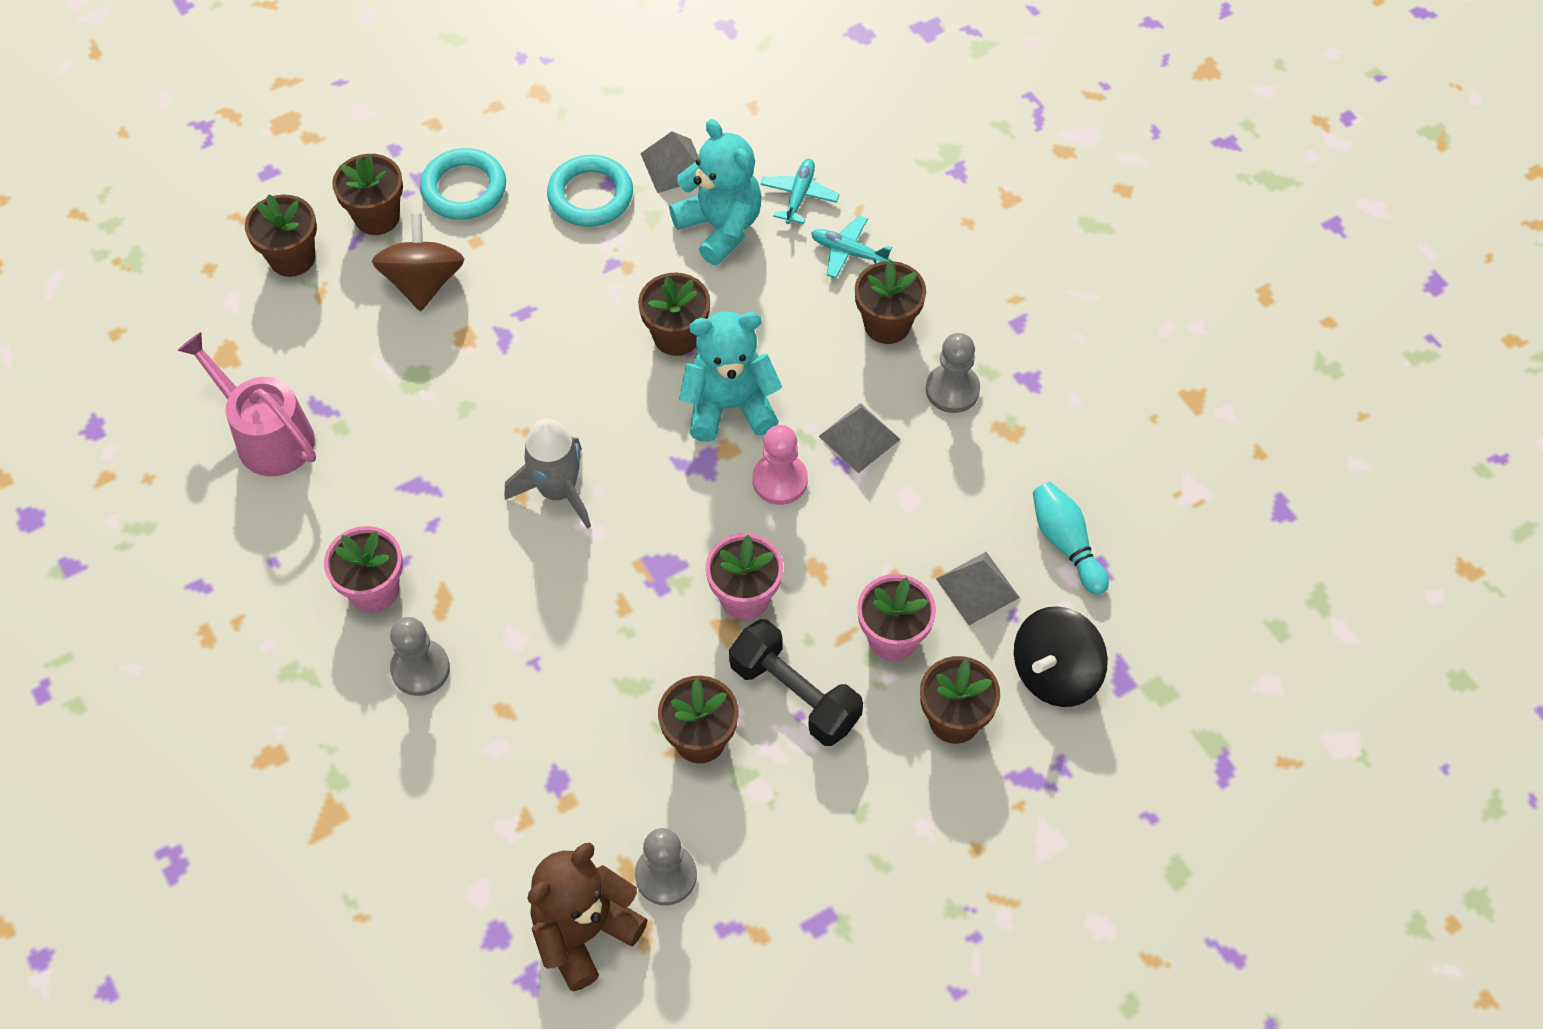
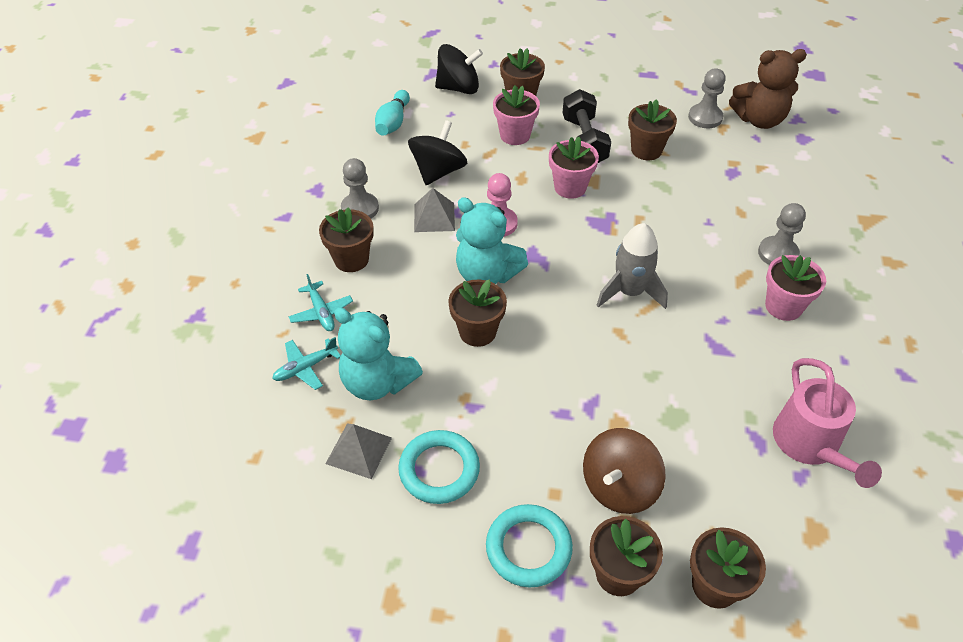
camera: 140 degrees left, 10 degrees down
(720, 227) = (377, 382): turquoise teddy bear -> turquoise teddy bear turned 60 degrees counterclockwise
(924, 506) = (438, 171): none -> black spinning top
(977, 587) = (454, 130): grey pyramid -> none

